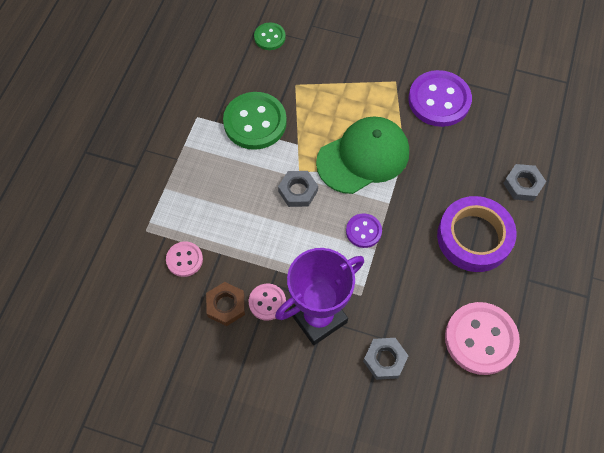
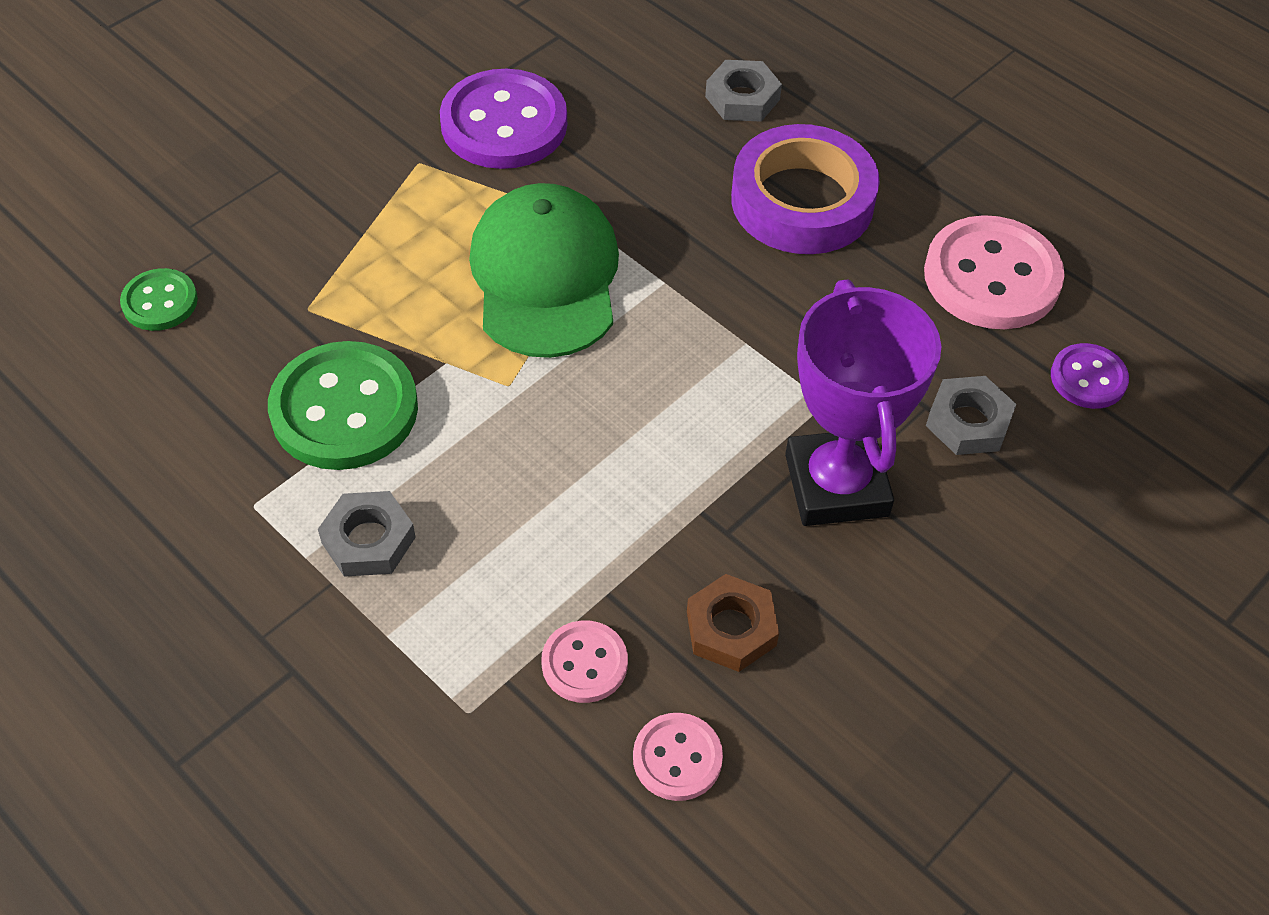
camera: 65 degrees left, 10 degrees down
(267, 302) = (762, 554): pink button -> pink button (677, 758)
(298, 191) = (551, 405): grey nut -> grey nut (368, 540)
(363, 231) = (699, 343): purple button -> purple button (1088, 378)

